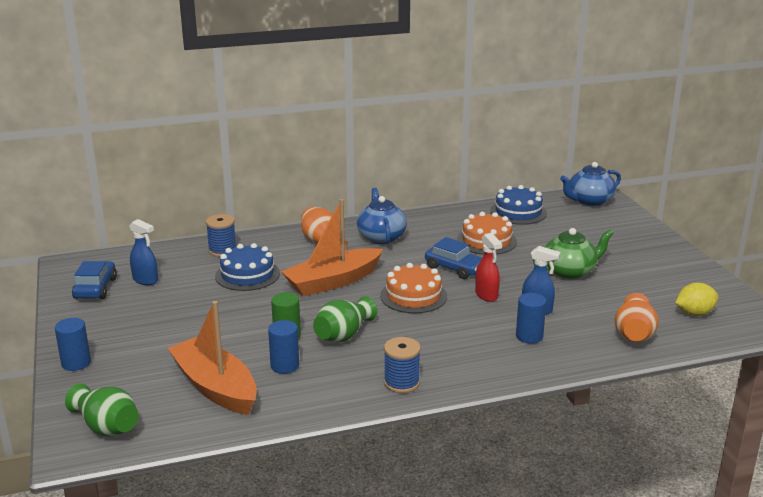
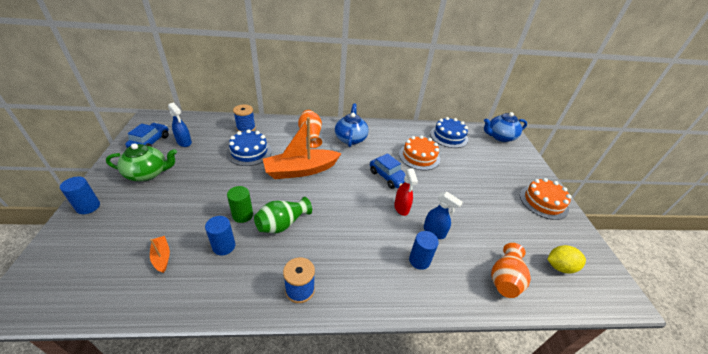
camera: 10 degrees right, 15 degrees up
(107, 427) = (57, 281): green vase -> none
(215, 387) = (162, 257): orange boat -> orange boat, size x0.43
(413, 296) = (349, 196): orange cake -> orange cake (543, 202)
(569, 272) = (469, 198): green teapot -> green teapot (148, 173)

